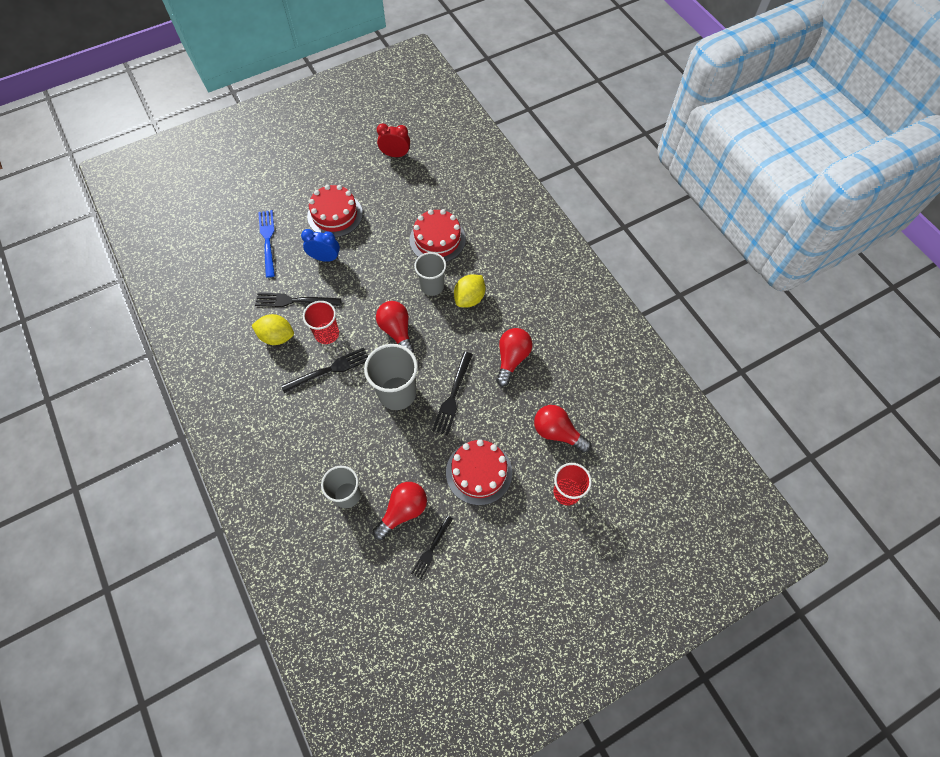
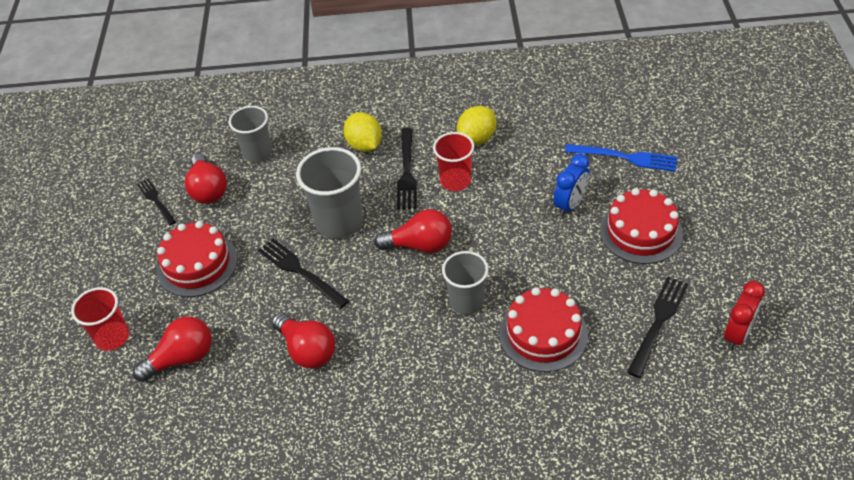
camera: 120 degrees right, 15 degrees down
(294, 301) = (518, 162): black fork -> black fork (658, 322)
(469, 298) = (424, 337): yellow lemon -> yellow lemon (364, 145)

